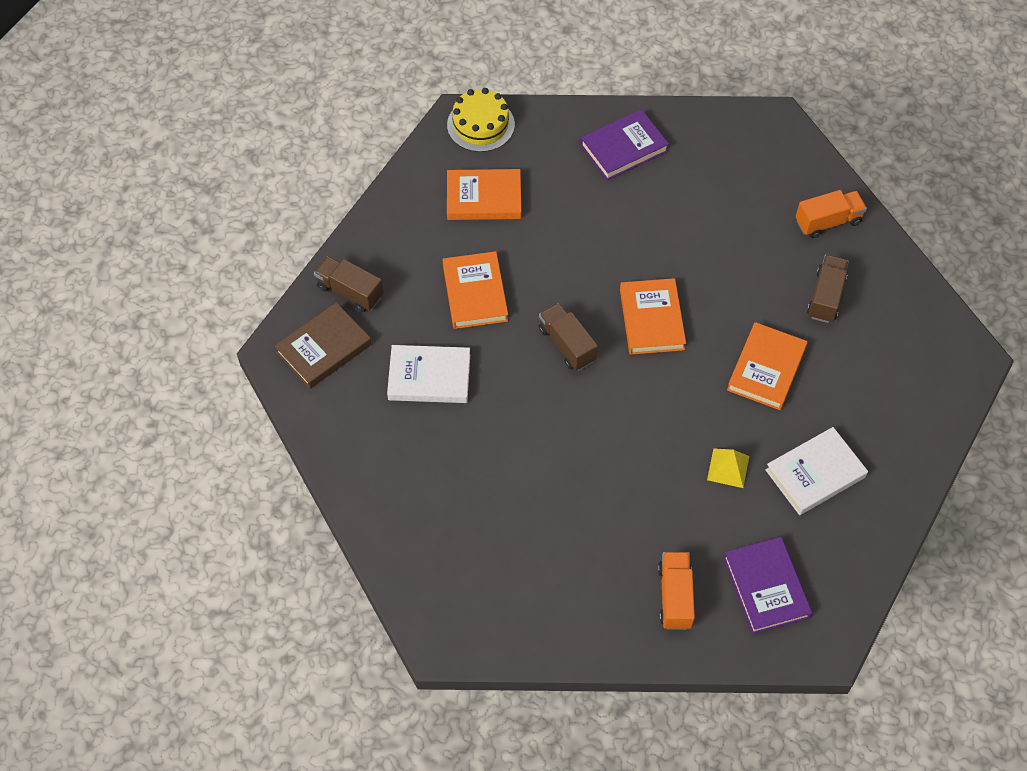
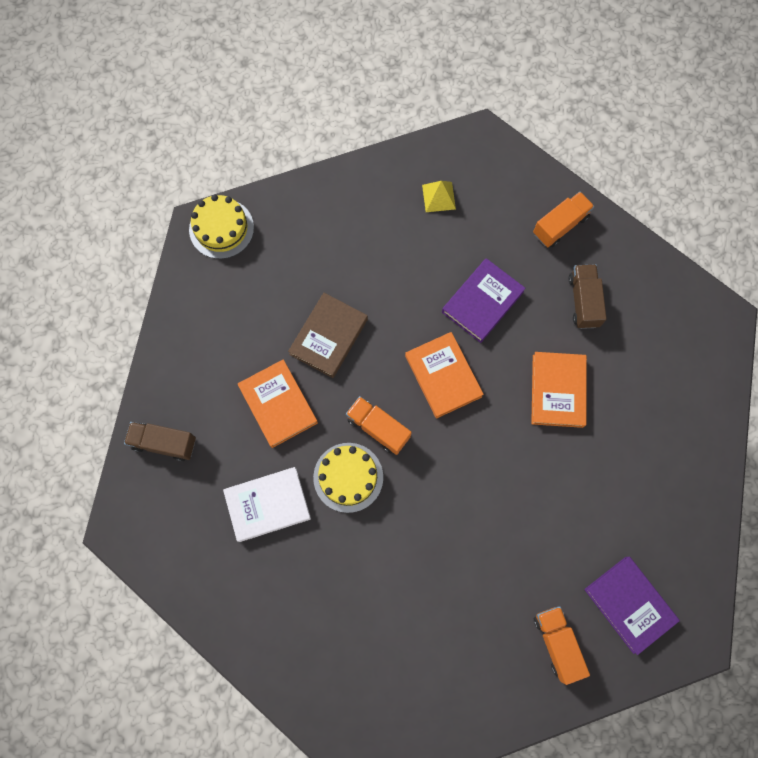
camera: 20 degrees left, 15 degrees up
(324, 348) = (161, 510): brown book -> brown book (329, 337)
(484, 198) = (251, 304): orange book -> none
(519, 378) = (348, 477): none -> yellow cake
(567, 345) = (378, 428): brown truck -> orange truck
(623, 148) = (358, 210): purple book -> purple book (482, 302)
(728, 468) = (558, 500): yellow pyramid -> yellow pyramid (439, 197)
(815, 474) = (633, 479): white book -> none

